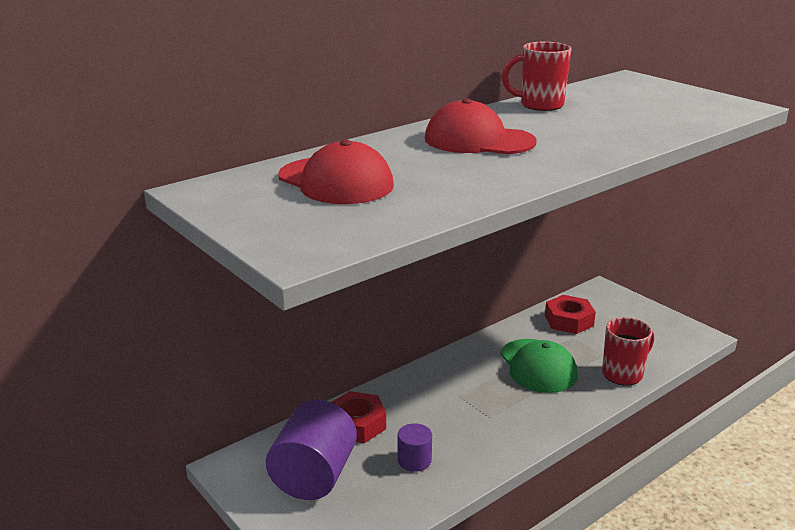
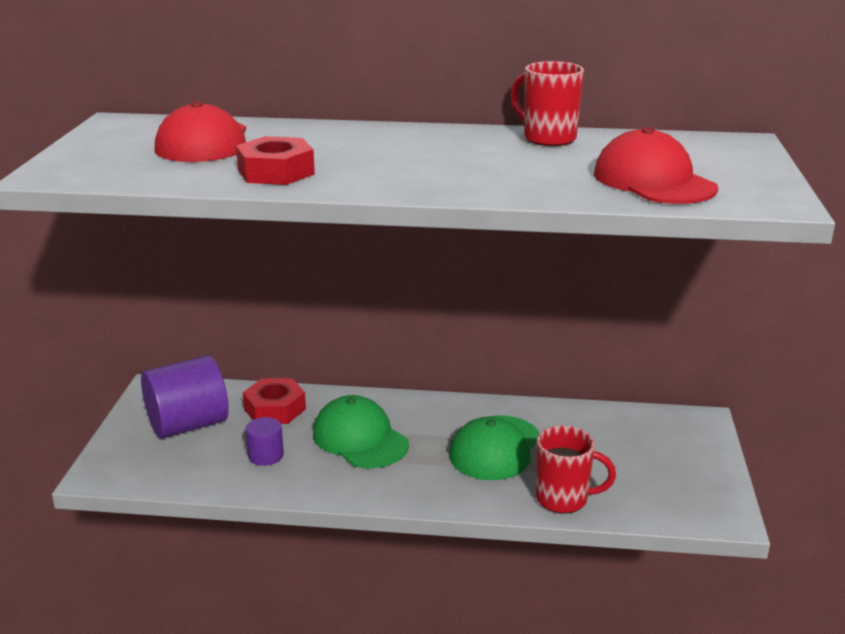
camera: 45 degrees right, 0 degrees up
(452, 409) = (360, 438): none -> green cap
(478, 140) = (393, 148): red cap -> red cap (653, 181)
(569, 320) = (604, 429): red nut -> red nut (276, 172)

